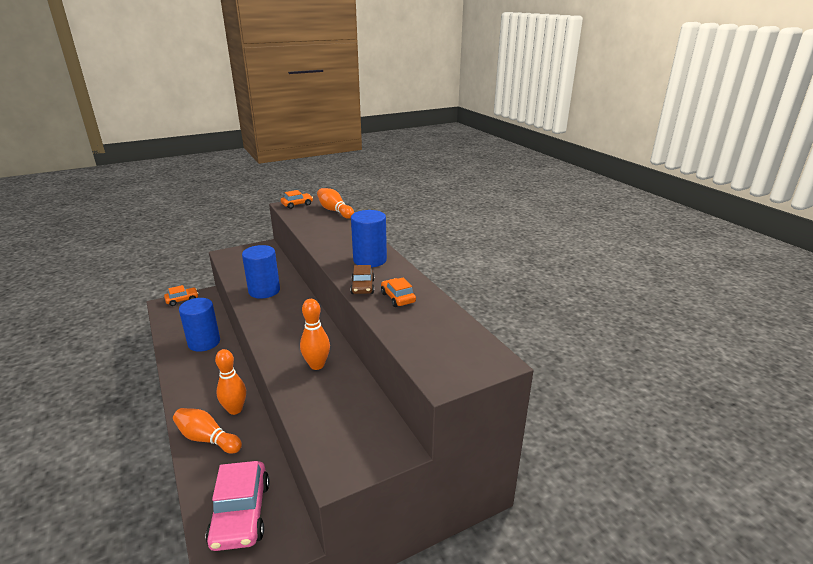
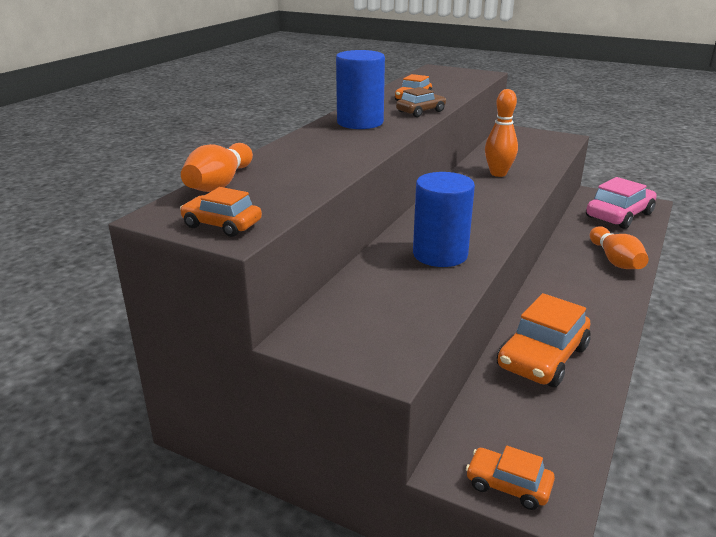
camera: 125 degrees left, 0 degrees up
(204, 342) = (542, 357): blue cylinder -> orange car
(235, 409) = (570, 266): orange bowling pin -> none

